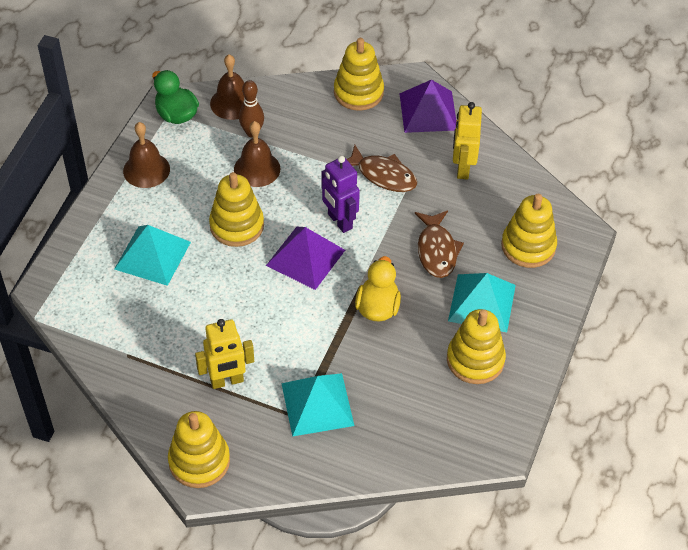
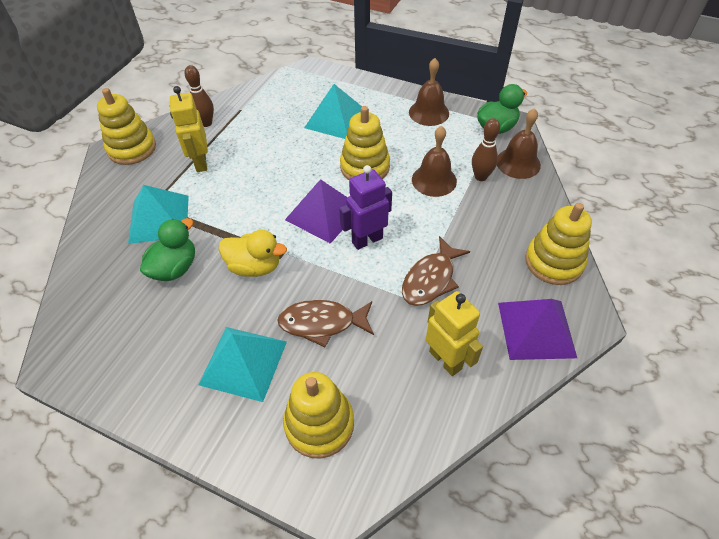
camera: 95 degrees right, 0 degrees up
(153, 388) = (206, 123): none -> brown bowling pin
(384, 375) = (175, 268): none -> green duck
(462, 168) = (445, 360): yellow robot -> yellow robot turned 45 degrees clockwise
(475, 360) = (170, 349): yellow stacking toy -> none

